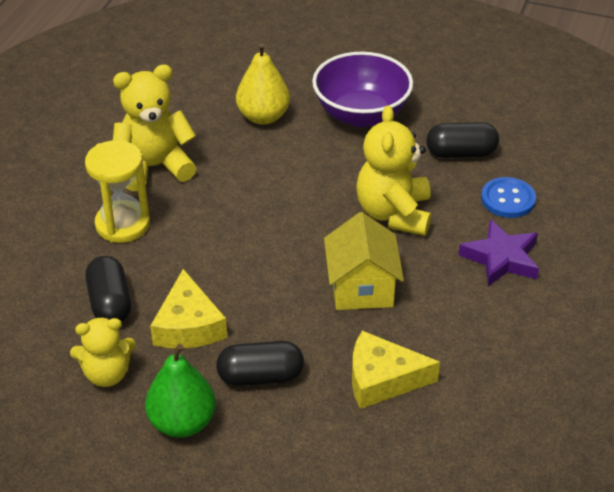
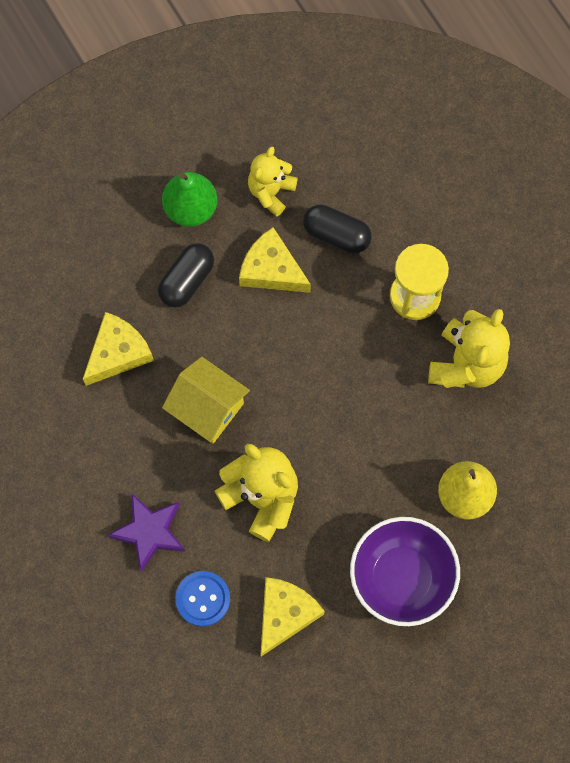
camera: 130 degrees right, 30 degrees up
(461, 153) = (285, 614): black capsule -> yellow cheese

